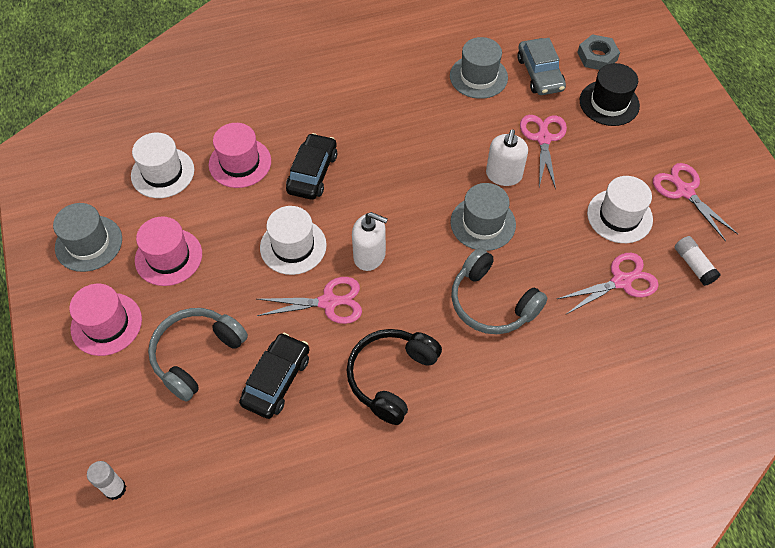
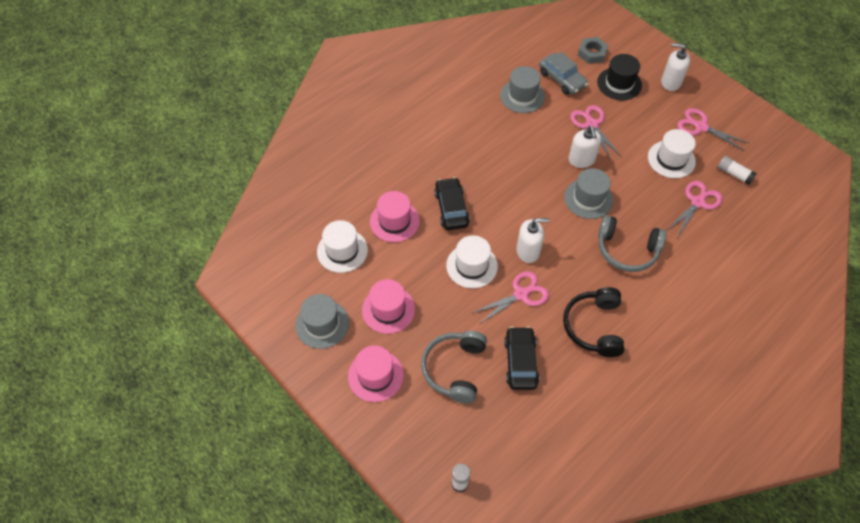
camera: 25 degrees left, 0 degrees up
(678, 124) = (670, 82): none -> white soap dispenser

